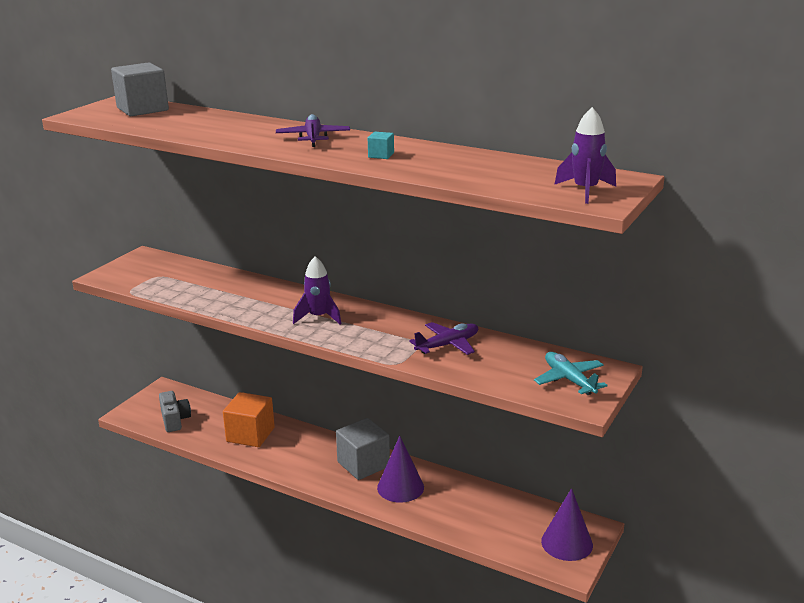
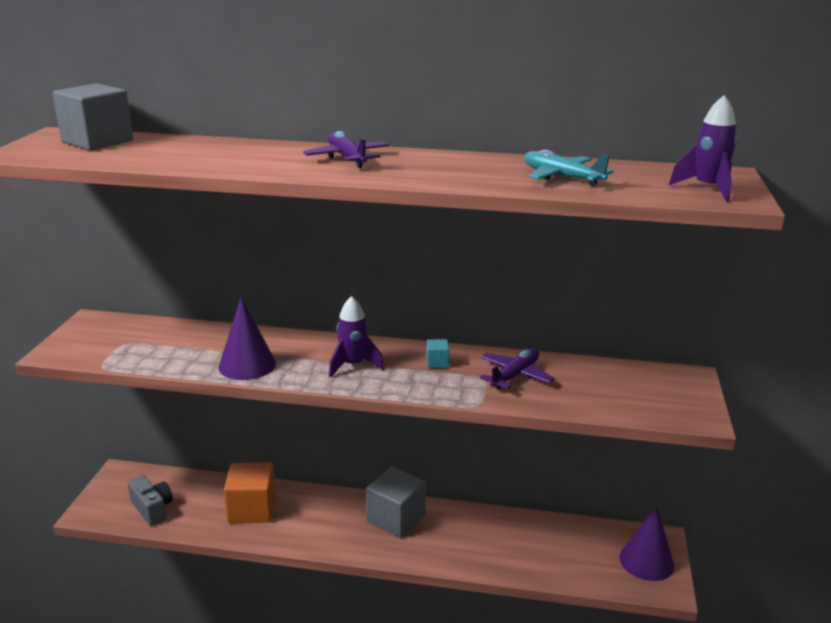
camera: 20 degrees left, 0 degrees up
(381, 155) = (448, 170): turquoise cube -> turquoise cube (437, 362)
(400, 487) = (449, 536): purple cone -> purple cone (247, 365)
(569, 380) = (663, 394): turquoise plane -> turquoise plane (561, 177)

